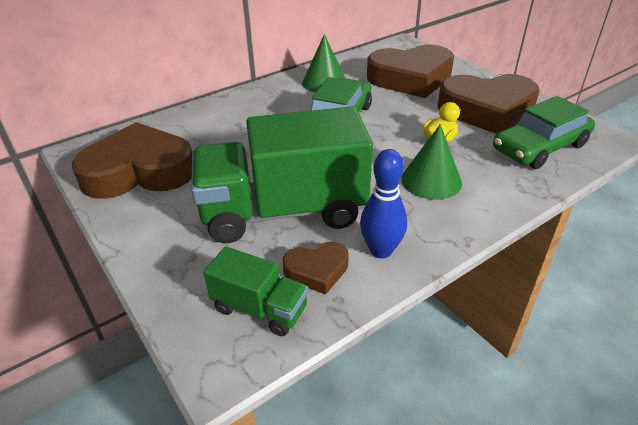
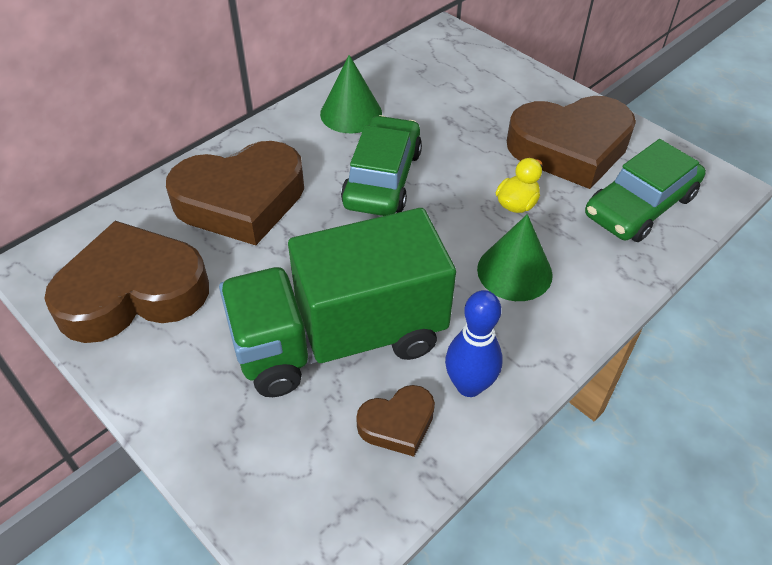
camera: 10 degrees left, 10 degrees up
(260, 308) = (340, 486): green truck -> none
(410, 78) = (465, 98): brown heart -> brown heart (241, 200)

